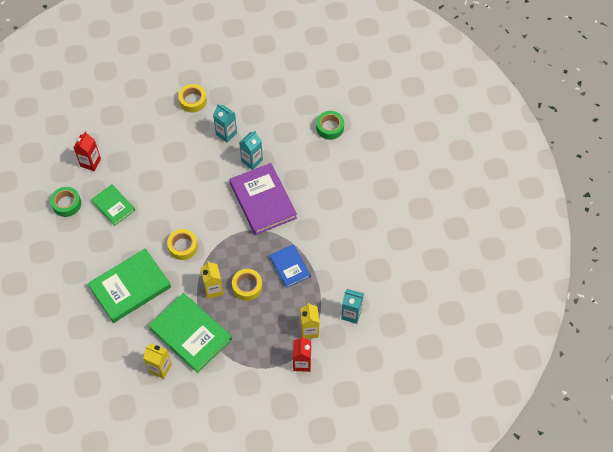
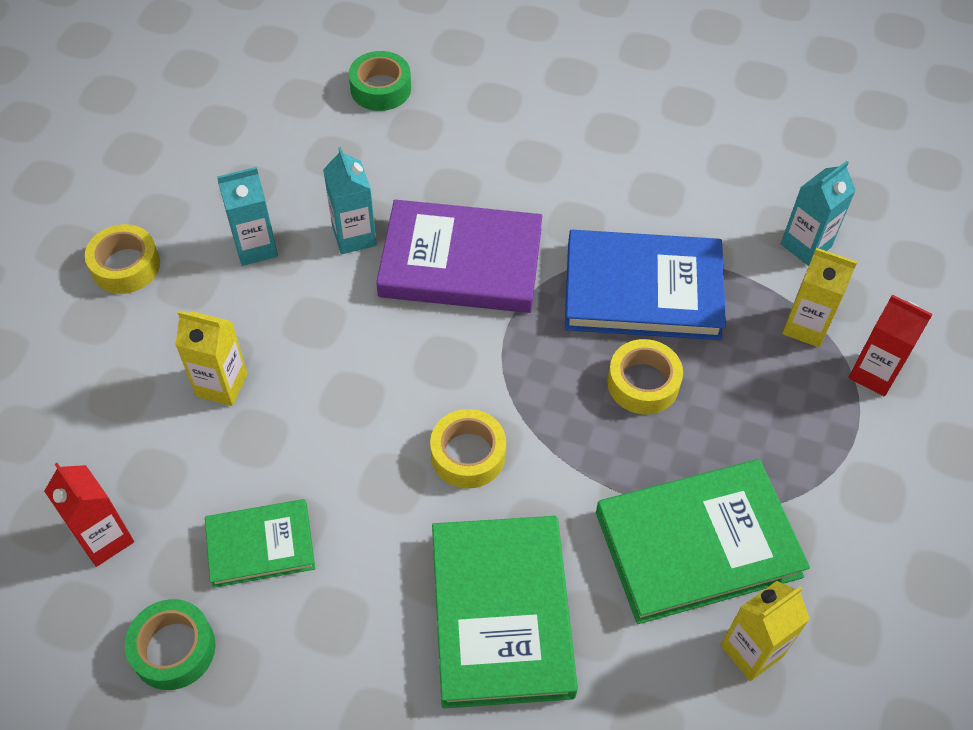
camera: 60 degrees left, 5 degrees down
(213, 289) = (612, 447): yellow carton -> yellow carton (221, 385)
(290, 267) = (642, 291): blue book -> blue book, size x1.74

